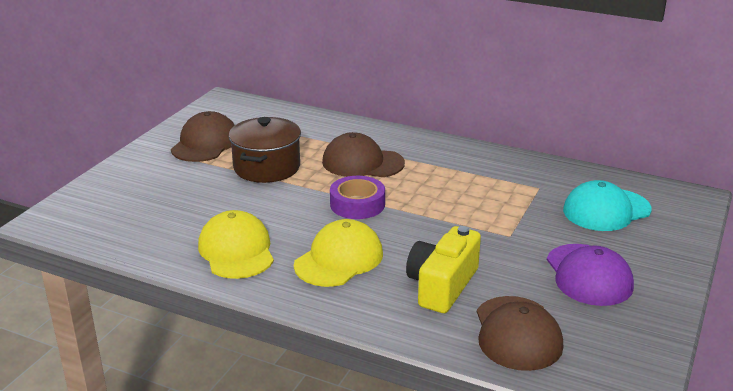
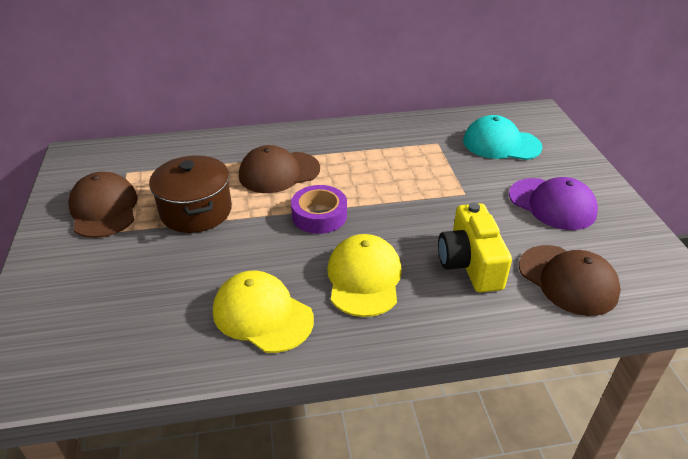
camera: 35 degrees left, 10 degrees up
(606, 210) = (501, 144): turquoise cap -> turquoise cap turned 75 degrees clockwise

